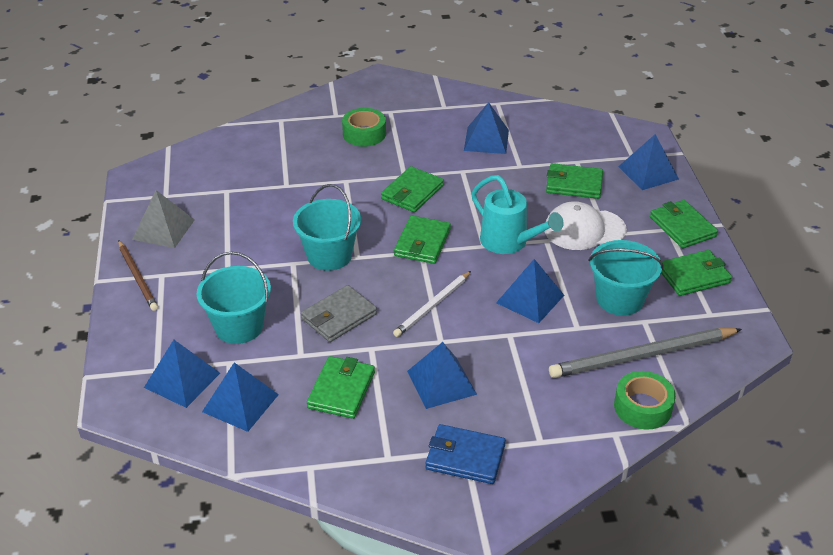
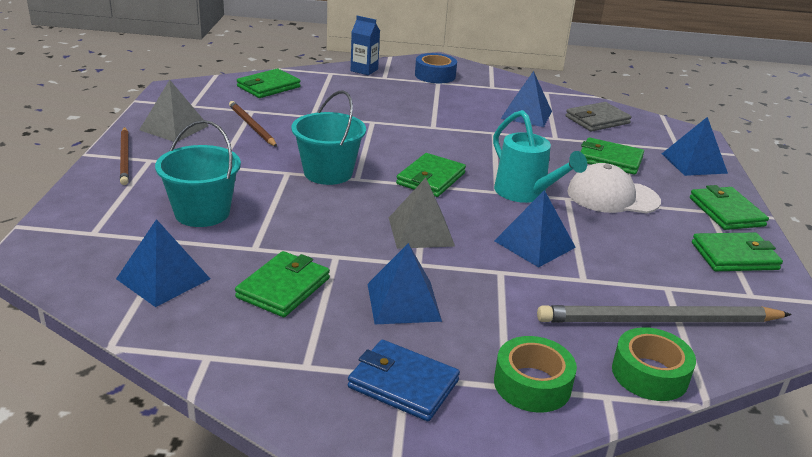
camera: 10 degrees right, 10 degrees down
(182, 380) = (113, 246): blue pyramid -> none
(235, 211) = (252, 126): none -> brown pencil
(312, 108) = (364, 70): none -> blue carton
(339, 316) = (313, 223): grey wallet -> grey wallet (597, 120)
(364, 134) = (406, 93): green tape -> green tape (532, 384)
(384, 102) = (435, 75): none -> blue tape
(412, 192) = (436, 140): green wallet -> green wallet (268, 87)
(432, 306) = (420, 231): white pencil -> grey pyramid
(619, 299) = (641, 262): turquoise bucket -> none

